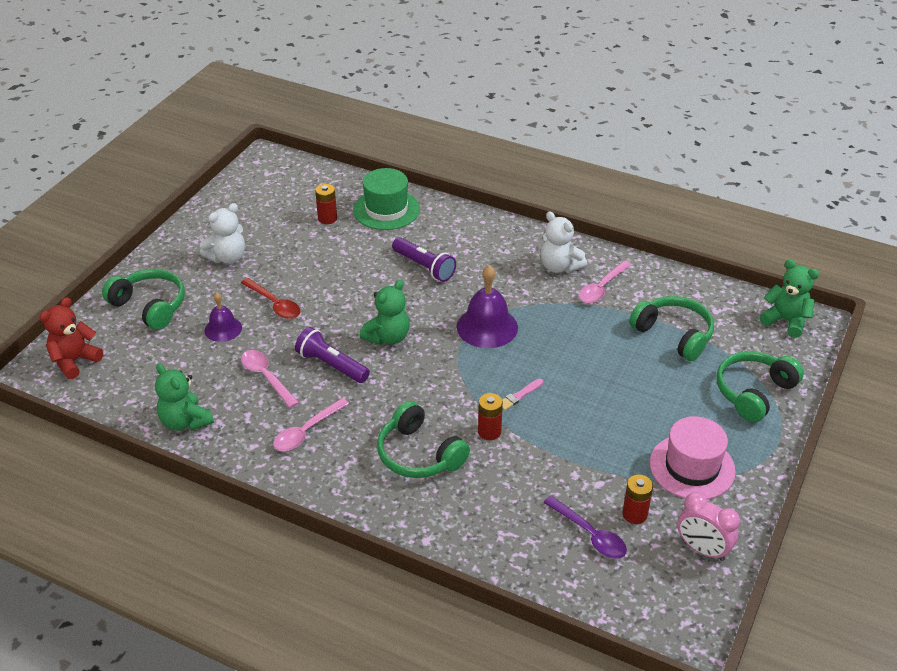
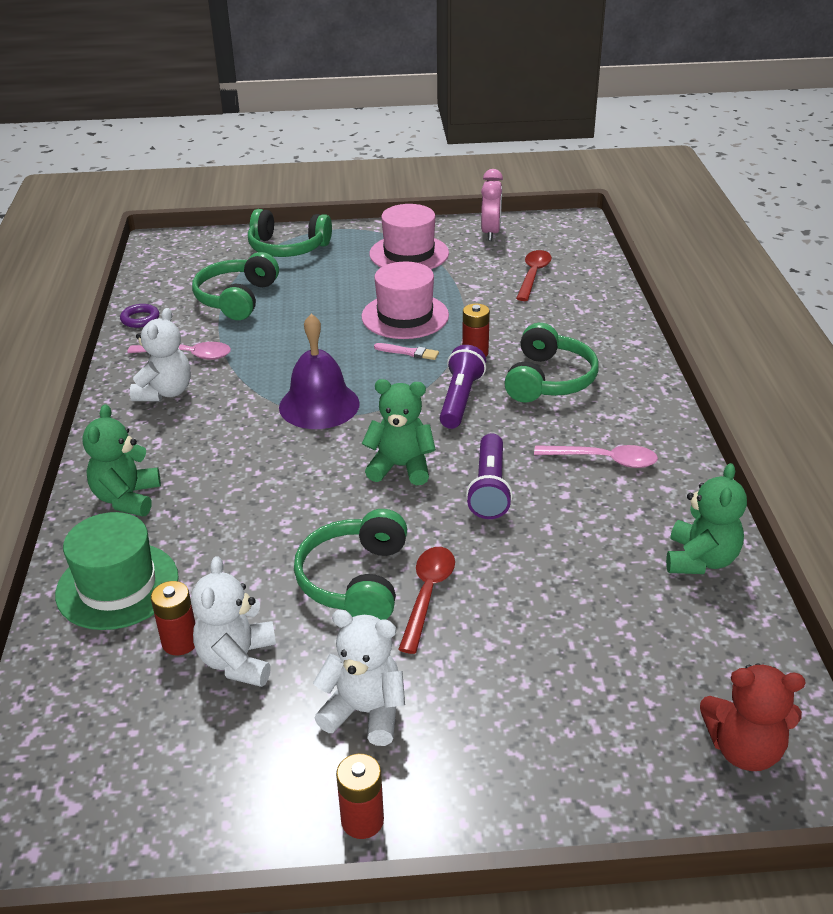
camera: 120 degrees left, 5 degrees down
(149, 306) = (556, 737): green headphones -> green headphones (356, 580)
(223, 329) = (521, 620): purple bell -> none
(266, 377) = (562, 531): pink spoon -> none
(297, 231) = (238, 660): none -> white teddy bear
(424, 267) = (239, 492): purple flashlight -> purple flashlight (460, 399)
(576, 416) = (405, 316): none -> pink hat
(590, 534) = (533, 275): purple spoon -> red spoon
(634, 514) = (489, 263): red battery -> red battery (362, 820)
(674, 279) = (140, 319): none -> purple ring
(786, 321) = (169, 253): green teddy bear -> green teddy bear (127, 498)

